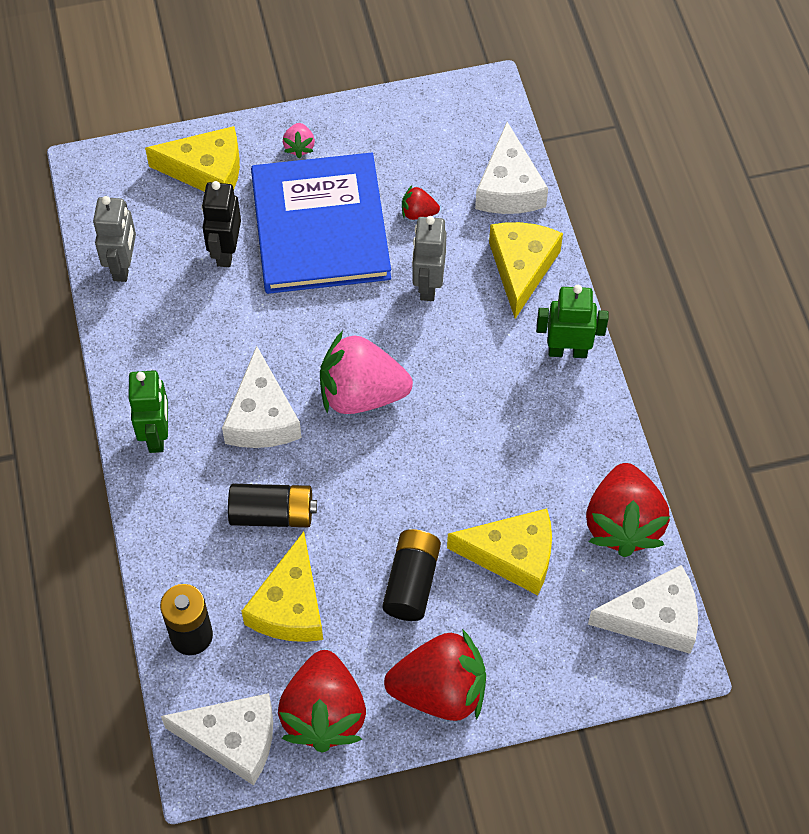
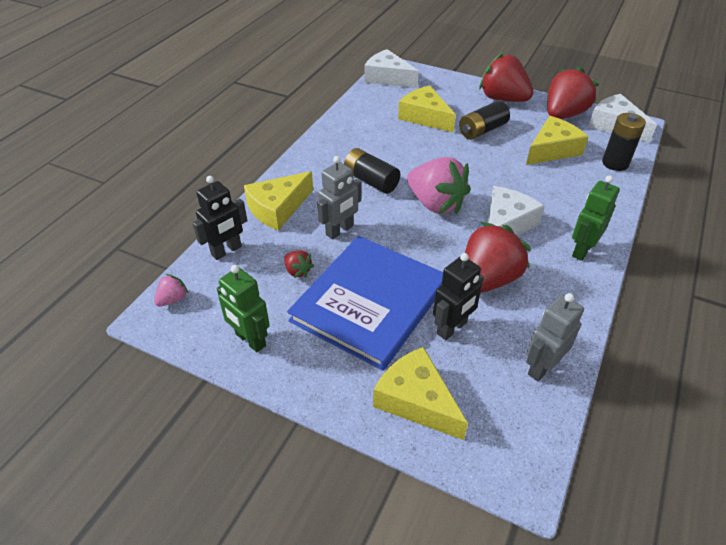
camera: 140 degrees left, 15 degrees down
(272, 514) = (534, 183): black battery -> black battery (371, 181)
(299, 147) = (326, 370): pink strawberry -> pink strawberry (173, 299)
(509, 187) = (226, 251): white cheese -> black robot
(567, 351) = (305, 164): green robot -> green robot (250, 340)
(623, 524) = (364, 103): red strawberry -> red strawberry (487, 279)

